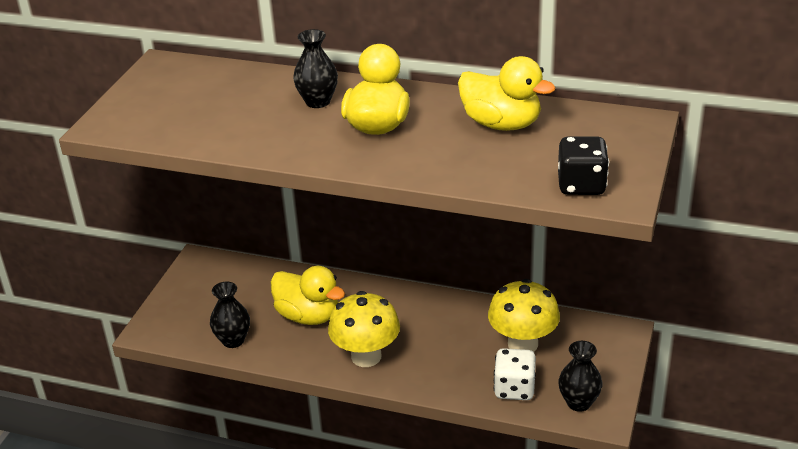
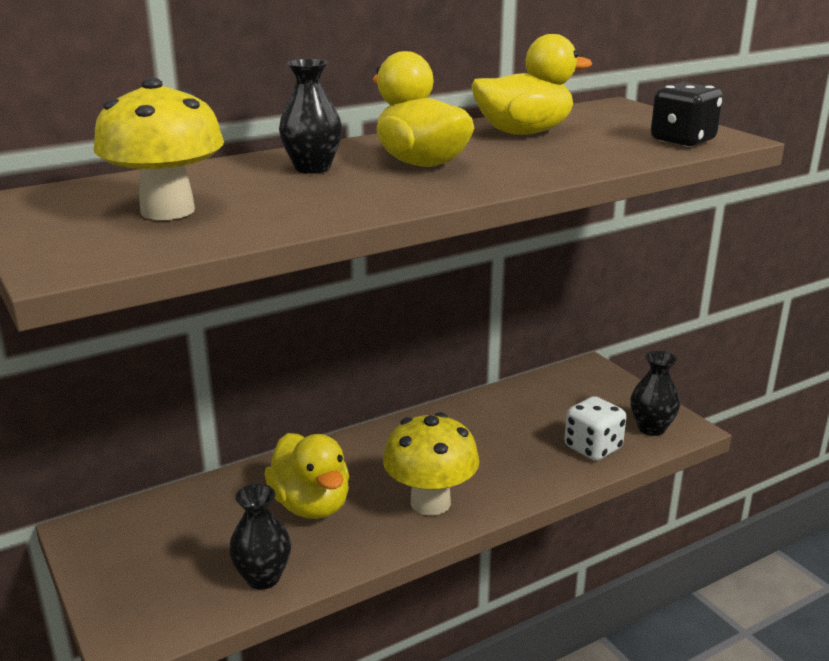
camera: 50 degrees left, 10 degrees down
(308, 316) = (311, 505): yellow duck -> yellow duck turned 75 degrees clockwise
(522, 344) = (539, 415): yellow mushroom -> yellow mushroom (167, 211)

